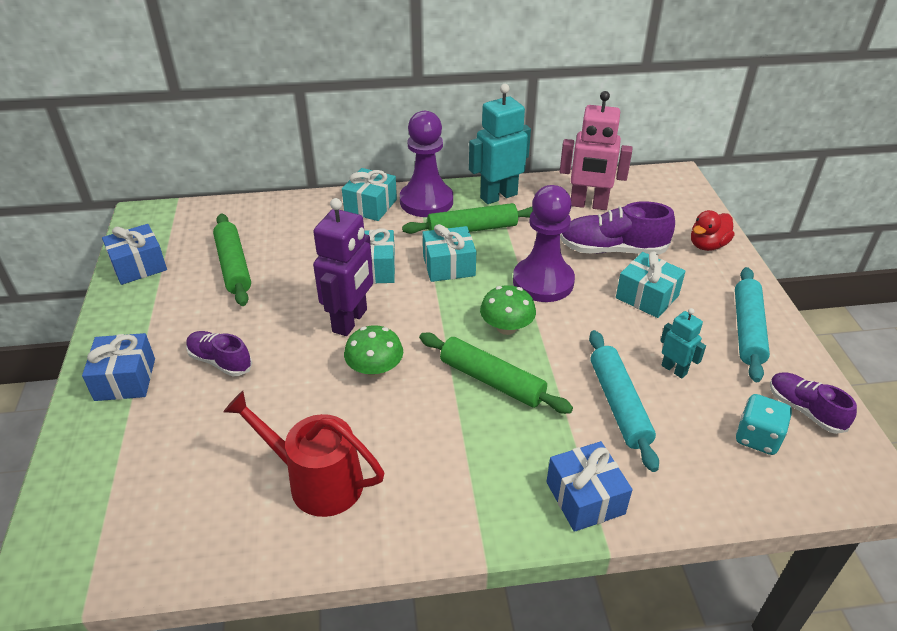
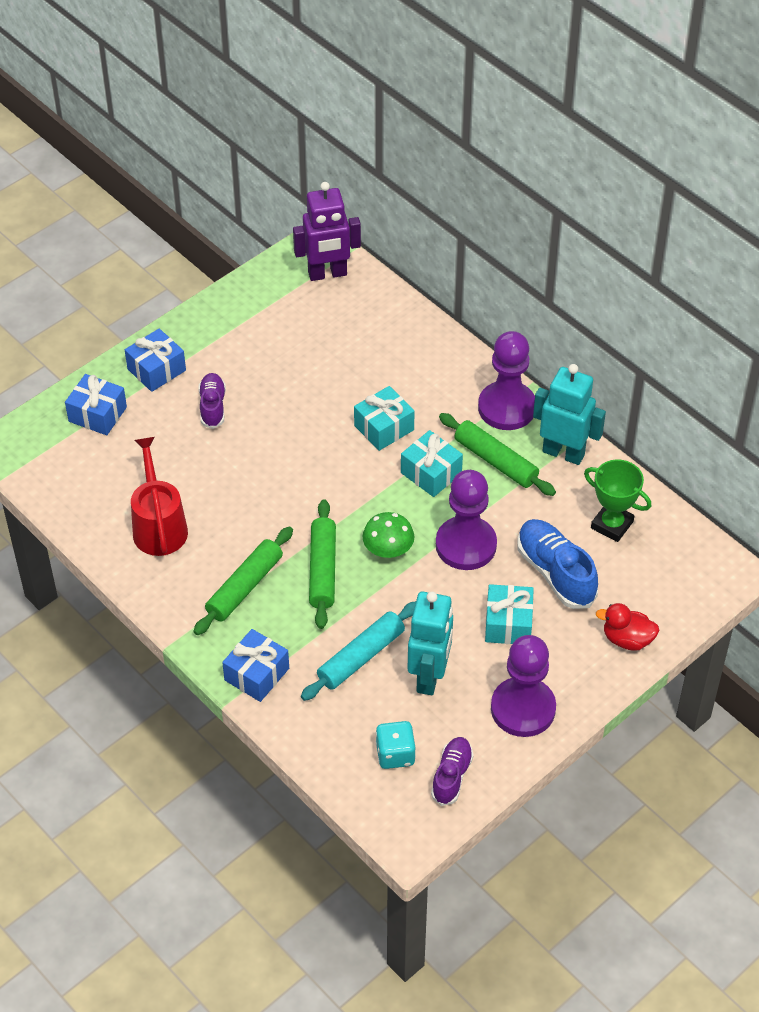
camera: 55 degrees right, 10 degrees up
(139, 266) = (262, 288): blue gift -> blue gift (97, 414)
(233, 266) = (311, 342): green rolling pin -> green rolling pin (244, 587)
(350, 321) = (313, 451): purple robot -> purple robot (327, 274)
(370, 206) = (464, 374): turquoise gift -> none
(375, 369) = (277, 496): green mushroom -> none
(588, 205) = (612, 525): pink robot -> green trophy
(612, 250) = (555, 573): purple shoe -> blue shoe
(674, 369) = (429, 676): turquoise robot -> turquoise robot, size x1.89
(747, 330) = (523, 709): turquoise rolling pin -> purple pawn

